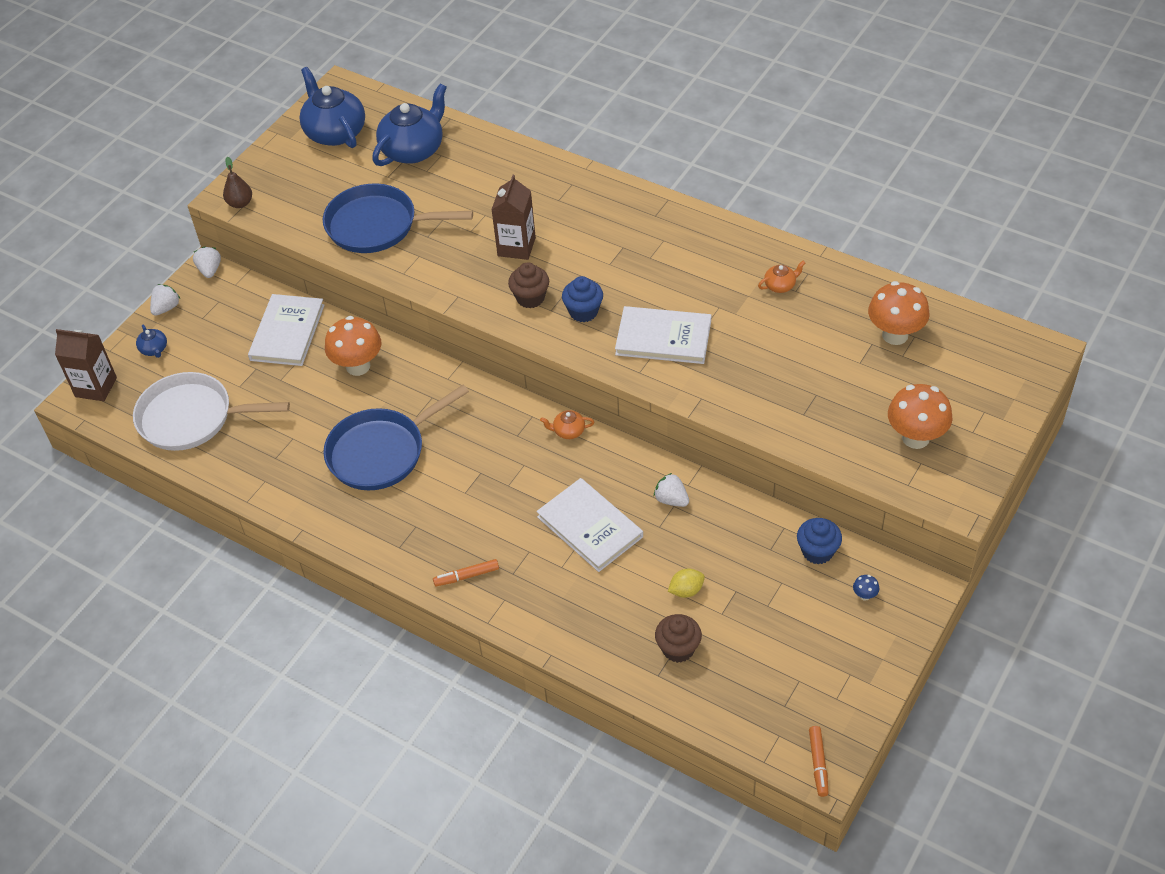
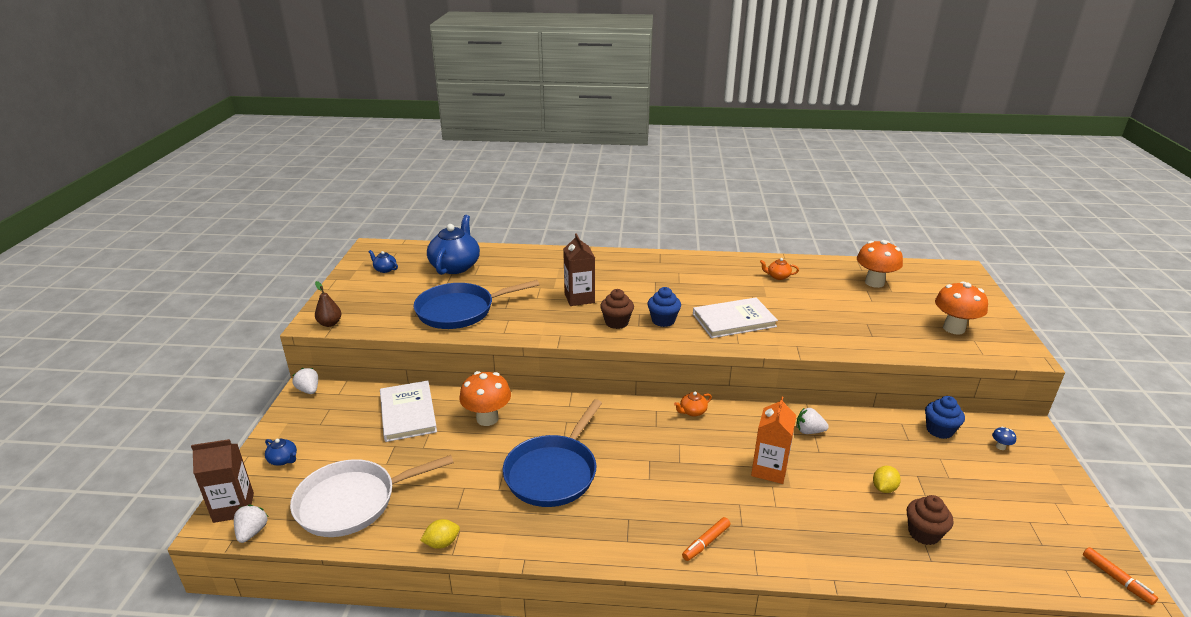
camera: 30 degrees left, 20 degrees down
(166, 308) = (280, 426): white strawberry -> white strawberry (252, 532)
(244, 487) = (442, 543): none -> yellow lemon
(335, 132) = (385, 269): blue teapot -> blue teapot, size x0.44
(589, 527) = (769, 469): white book -> orange carton
(780, 285) = (778, 276): orange teapot -> orange teapot turned 120 degrees counterclockwise

